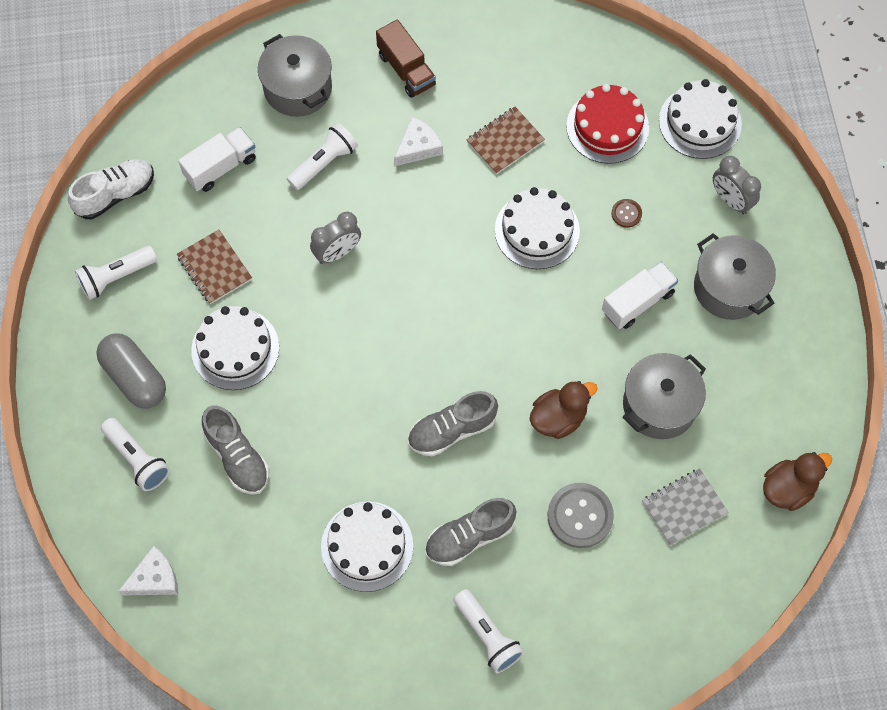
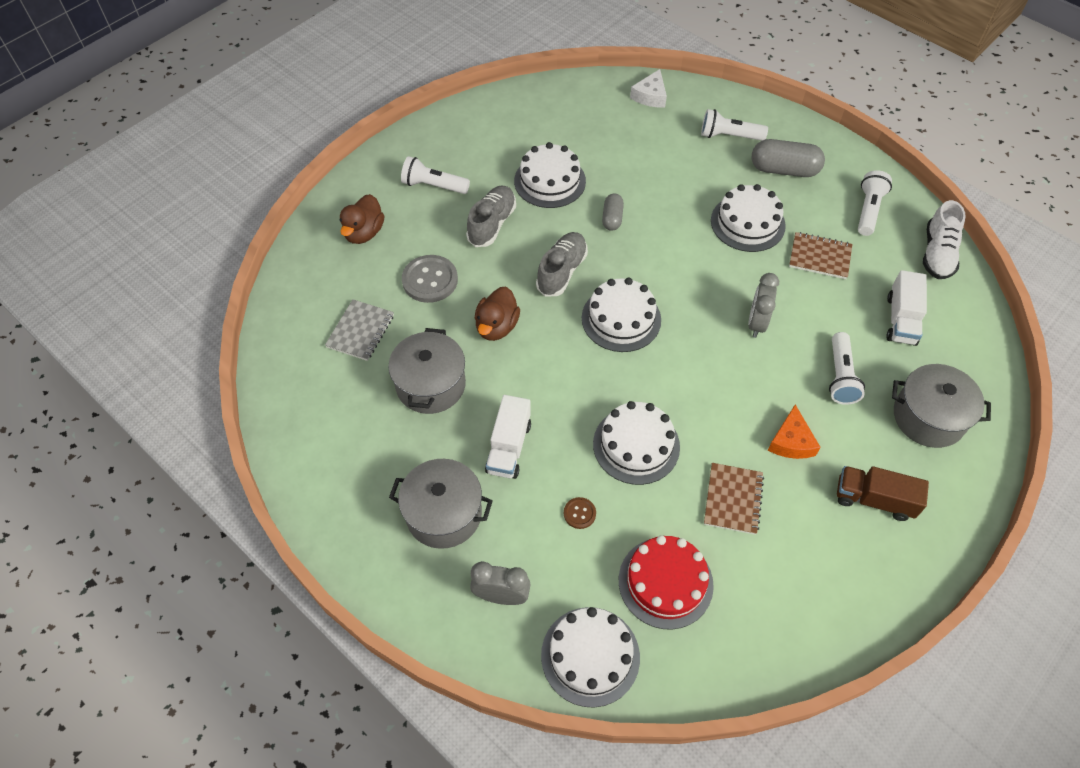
camera: 140 degrees right, 10 degrees down
(237, 457) = (675, 173): grey shoe -> none
(351, 452) = (612, 218): none -> grey capsule
(418, 147) = (791, 441): white cheese -> orange cheese
(445, 343) = (621, 319): none -> white cake
(788, 488) = (290, 394): brown duck -> brown duck (364, 233)

